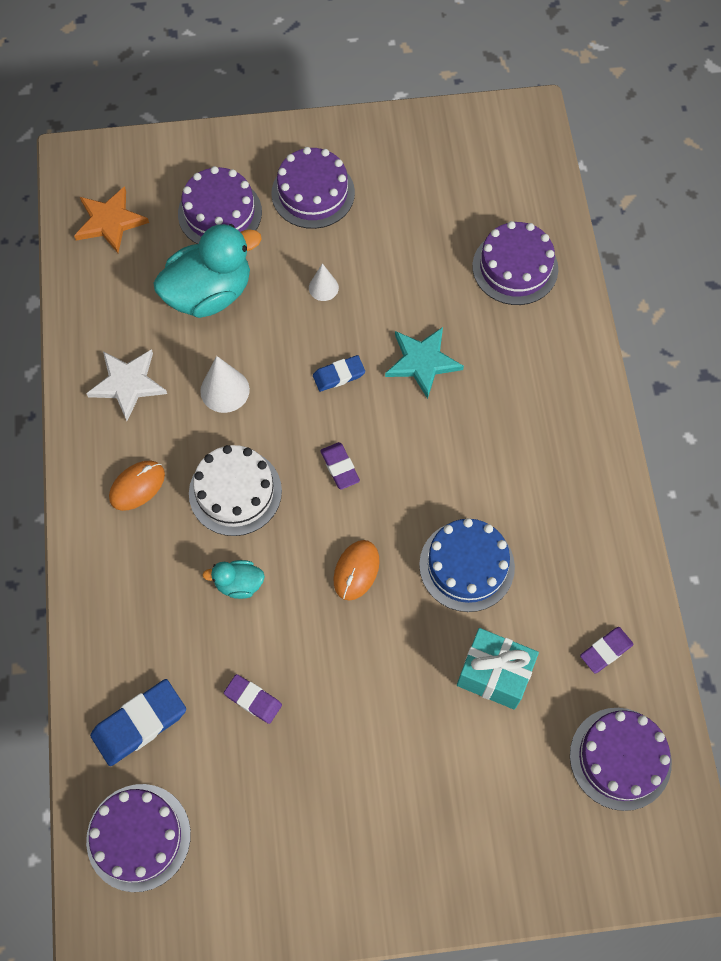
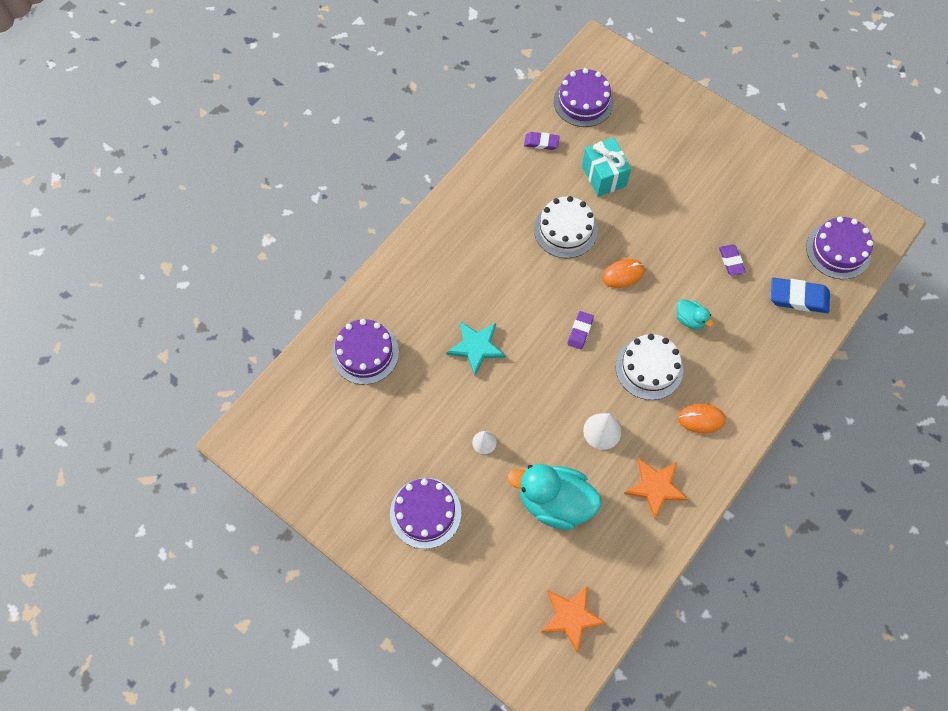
camera: 135 degrees left, 0 degrees up
(127, 384) = (655, 487): white star -> orange star
(220, 213) = (496, 554): purple cake -> none
(339, 375) = (529, 381): blue eraser -> none
(466, 566) = (565, 230): blue cake -> white cake

